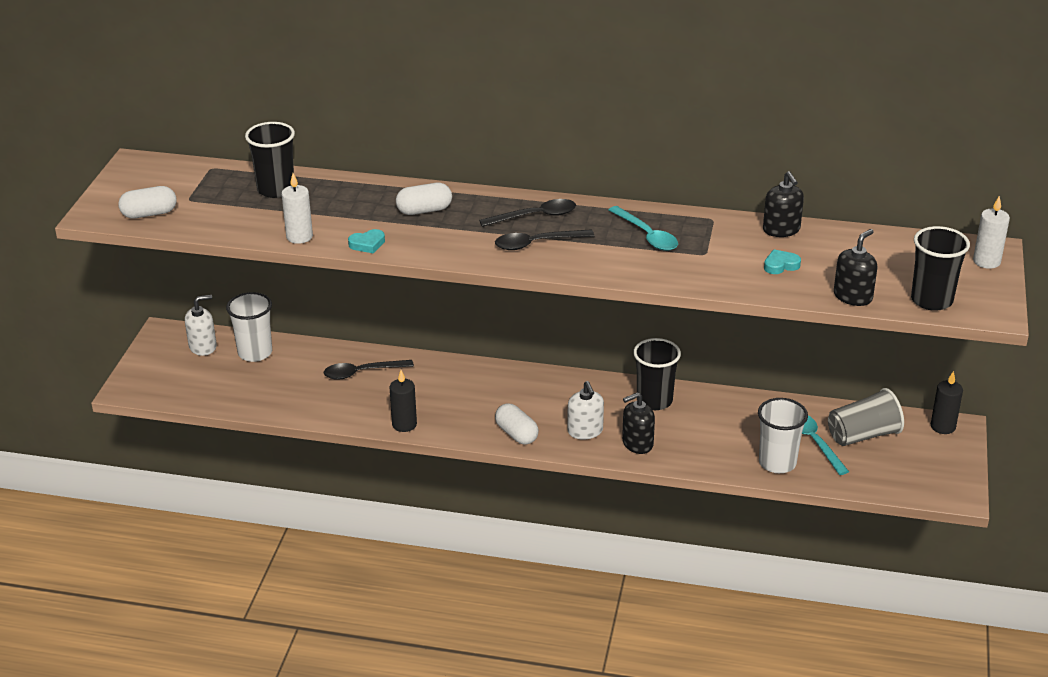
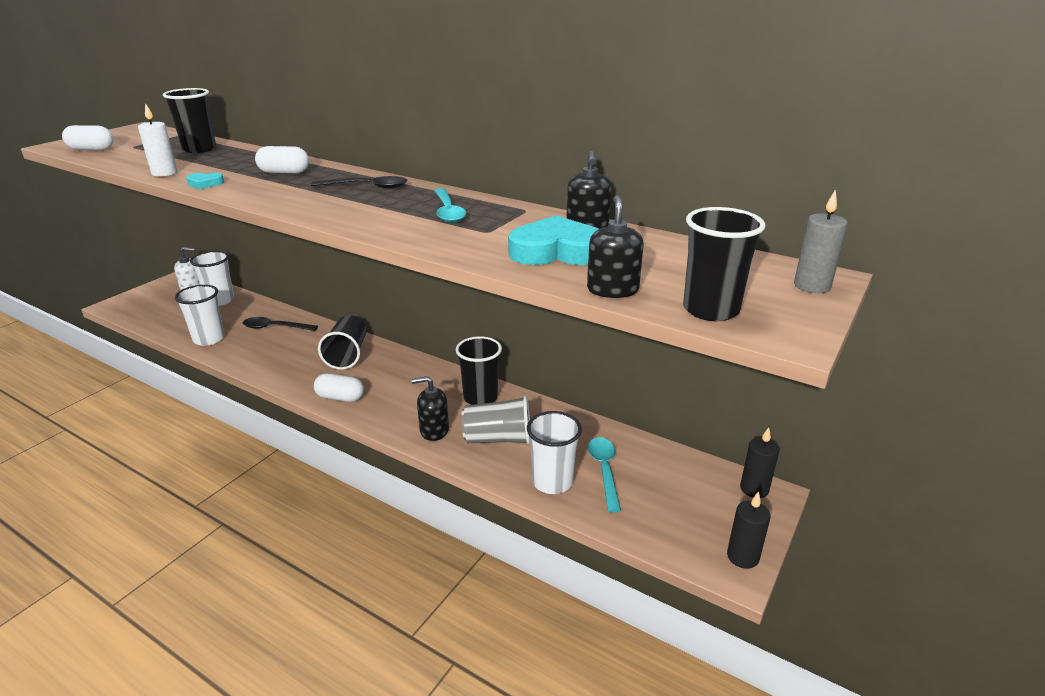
camera: 20 degrees right, 5 degrees down
(301, 404) = (209, 339): none -> white cup
(404, 424) = (263, 370): black candle -> black candle (742, 557)
(477, 387) = (347, 355): none -> black cup
(516, 434) = (340, 397): white capsule -> white capsule turned 60 degrees counterclockwise
(537, 243) = (341, 202): black spoon -> none
(585, 431) = (398, 409): white soap dispenser -> none
(780, 265) = (556, 251): turquoise heart -> turquoise heart, size x2.16
(853, 296) = (612, 290): black soap dispenser -> black soap dispenser turned 60 degrees counterclockwise
(863, 435) = (660, 476): grey cup -> grey cup (498, 439)
(986, 261) = (812, 286): white candle -> grey candle

